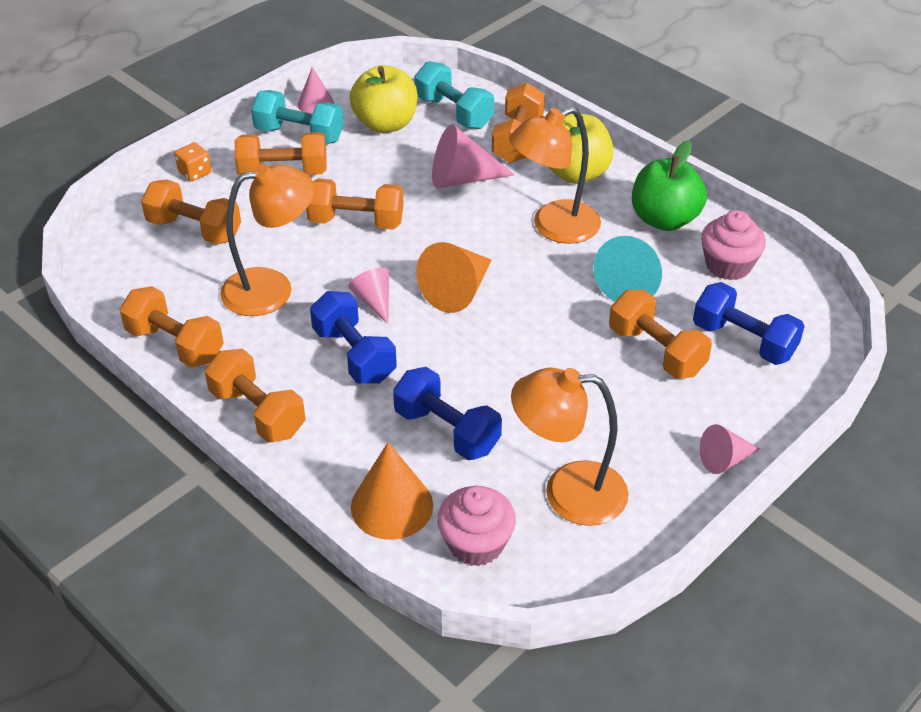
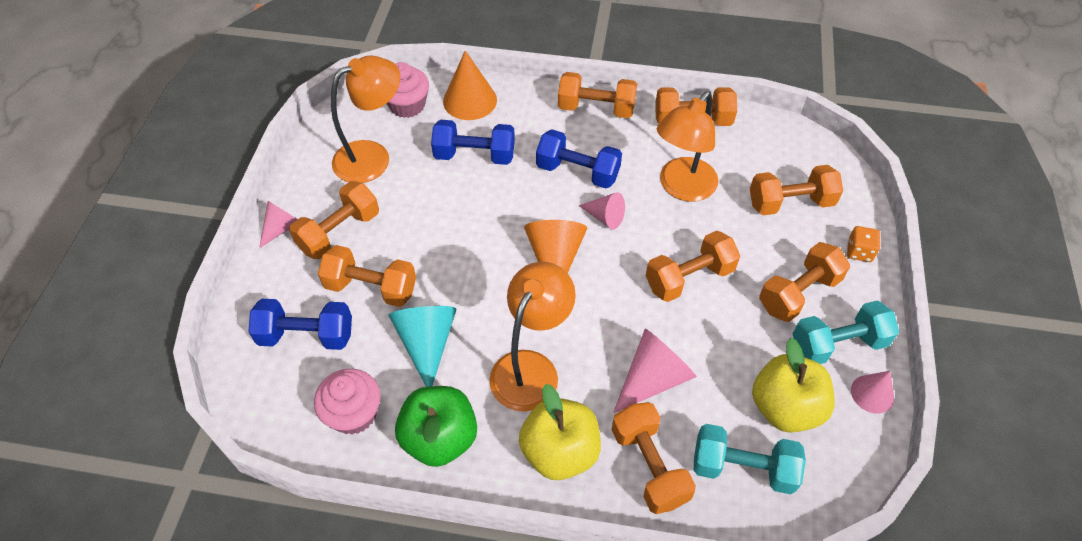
camera: 145 degrees right, 10 degrees up
(660, 422) = (339, 232): none -> orange dumbbell

